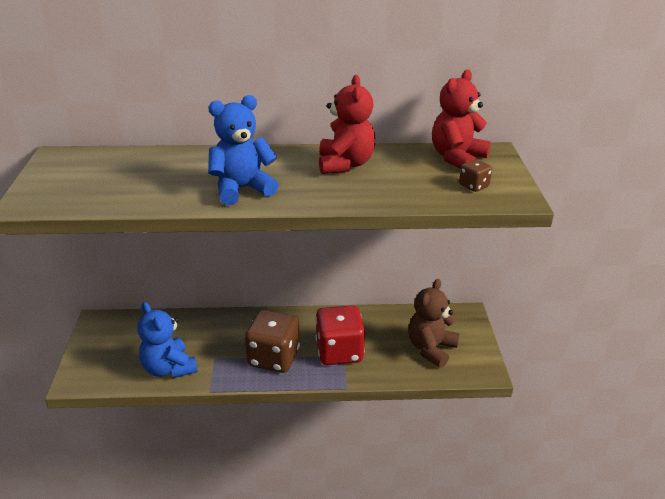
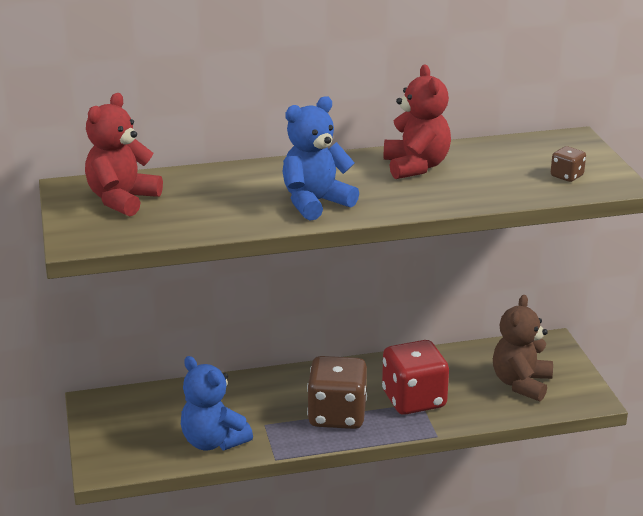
camera: 10 degrees left, 5 degrees down
(457, 158) = (536, 149): red teddy bear -> red teddy bear (122, 200)

